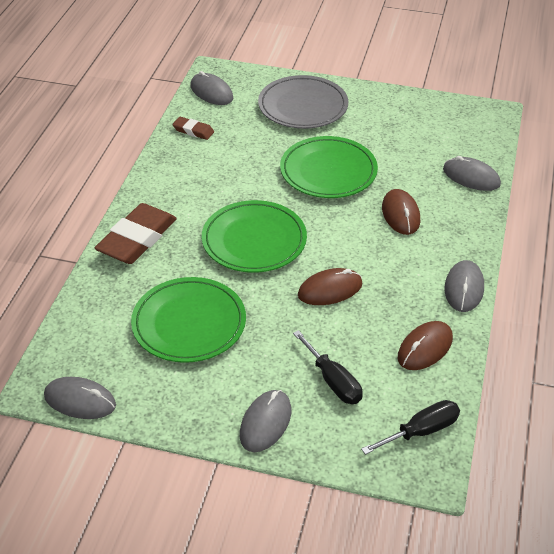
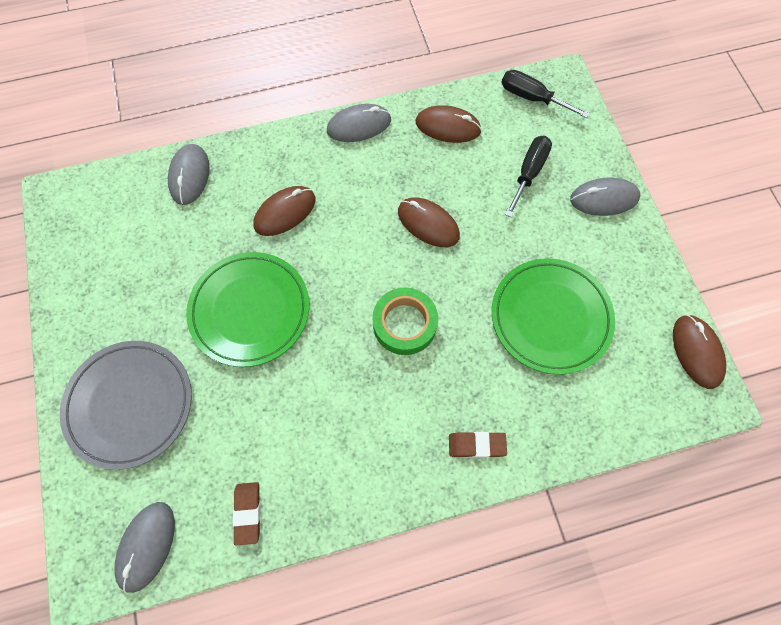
camera: 120 degrees left, 25 degrees up
(80, 400) = (696, 352): grey mouse -> brown mouse
(137, 239) = (476, 445): brown eraser -> brown eraser, size x0.49
(254, 241) = (404, 324): green plate -> green tape

